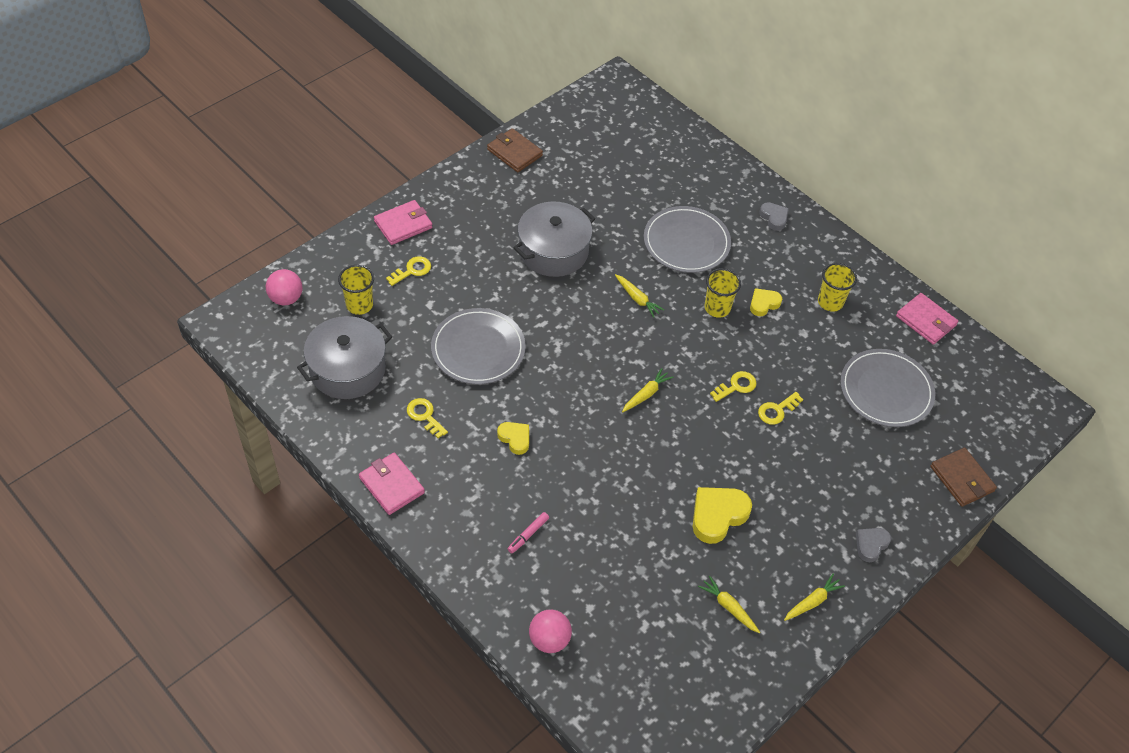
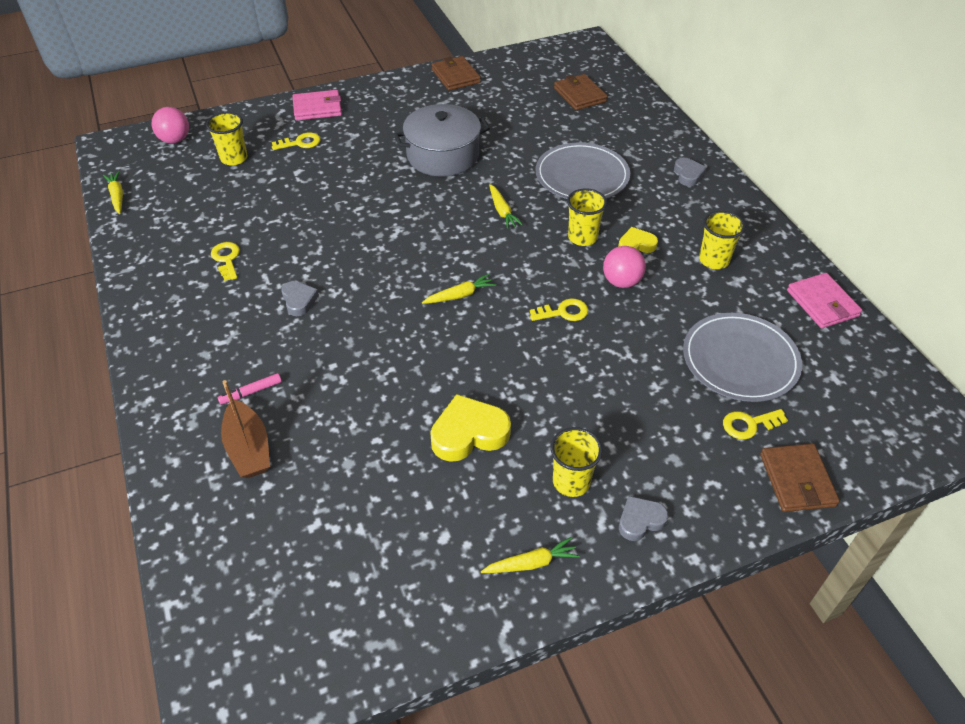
camera: 25 degrees right, 5 degrees down
(347, 369) = (185, 204): grey pot -> none
(391, 485) = (151, 309): pink wallet -> none
(478, 349) = (317, 216): grey plate -> none
(515, 438) = (299, 300): yellow heart -> grey heart
(549, 640) = (200, 505): pink ball -> pink ball (621, 282)
(557, 583) = (248, 448): none -> brown boat
(641, 149) = (580, 95): none -> brown wallet
(728, 607) = (424, 536): yellow carrot -> yellow carrot (117, 196)
(777, 410) = (597, 347): yellow key -> yellow key (749, 424)
(810, 531) = (571, 482): none -> yellow cup

